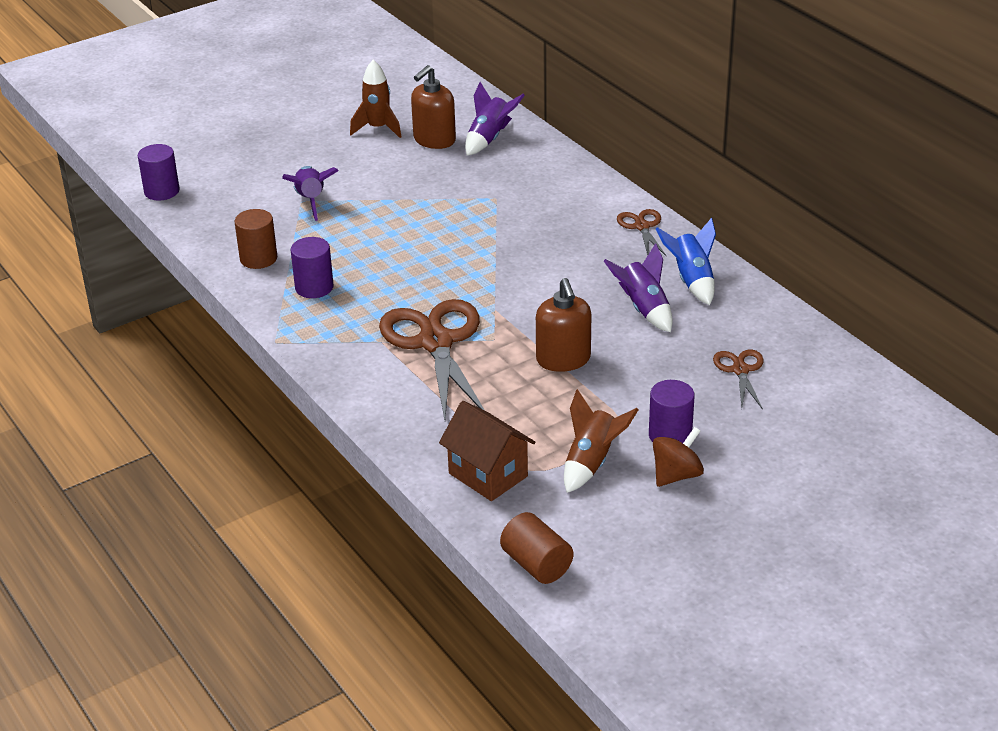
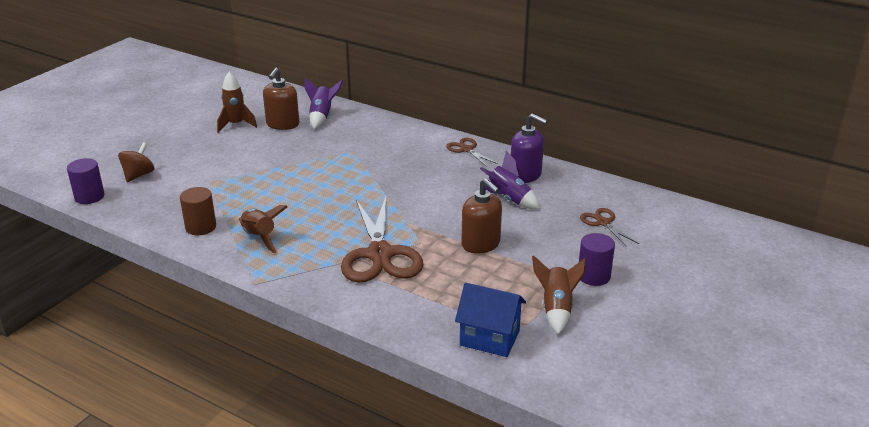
camera: 25 degrees left, 5 degrees down
(311, 201) = (216, 180): purple rocket -> none
(314, 287) = (259, 237): purple cylinder -> brown rocket
(435, 342) = (380, 254): brown scissors -> brown scissors turned 150 degrees counterclockwise
(488, 475) = (489, 338): brown house -> blue house
(536, 564) = (576, 395): brown cylinder -> none
(676, 475) = (620, 302): brown spinning top -> brown spinning top (138, 175)
(691, 281) = (525, 175): blue rocket -> purple soap dispenser

